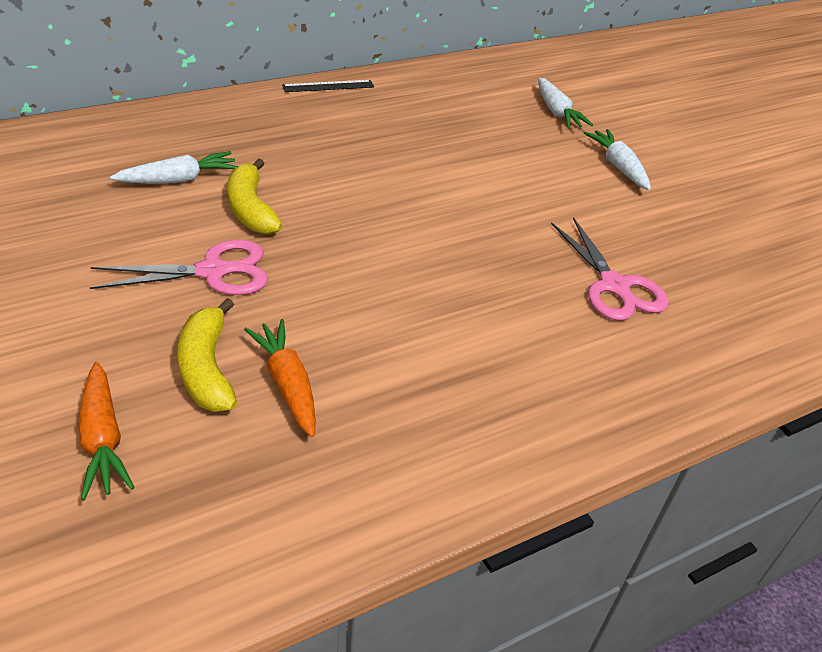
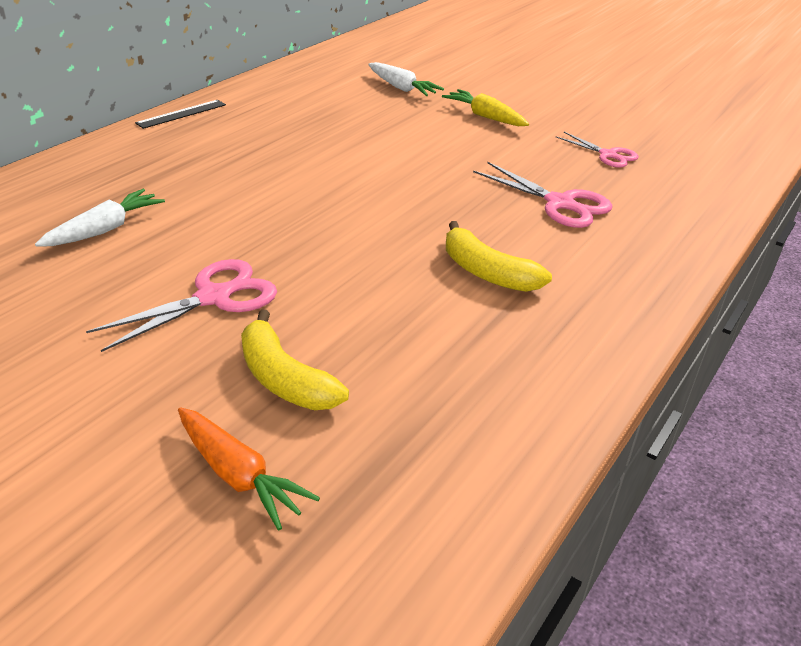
camera: 25 degrees left, 5 degrees down
(251, 209) = (201, 234): yellow banana -> yellow banana (487, 273)
(287, 384) = (370, 365): orange carrot -> none
(618, 166) = (485, 117): white carrot -> yellow carrot
(719, 248) = (608, 155): none -> pink scissors

